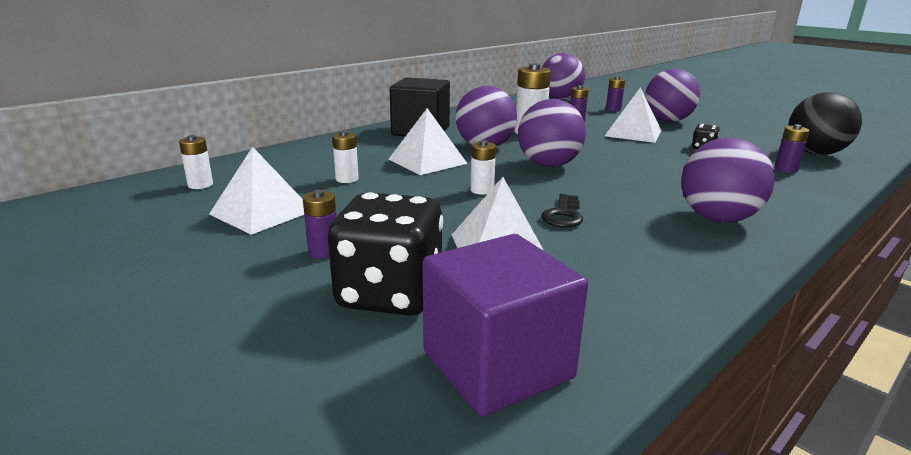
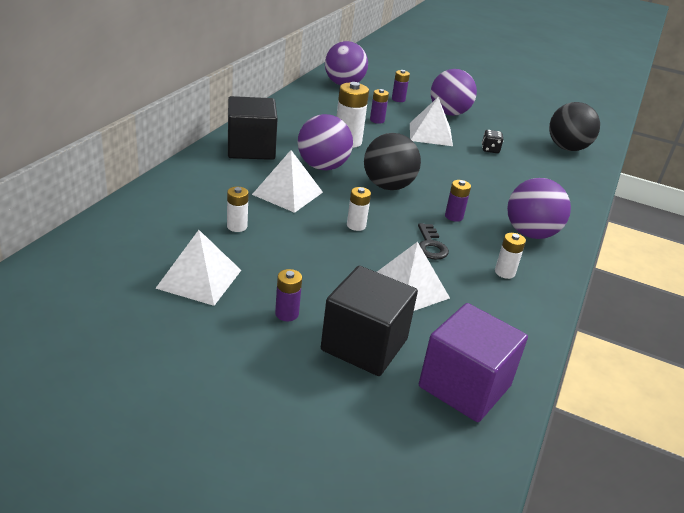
camera: 25 degrees left, 10 degrees up
(200, 185) = (110, 253): white battery -> white battery (504, 272)
(390, 294) = (364, 345): black dice -> black cube
(548, 165) = (388, 186): purple ball -> black ball
(786, 169) = (554, 171): purple battery -> purple battery (454, 216)

